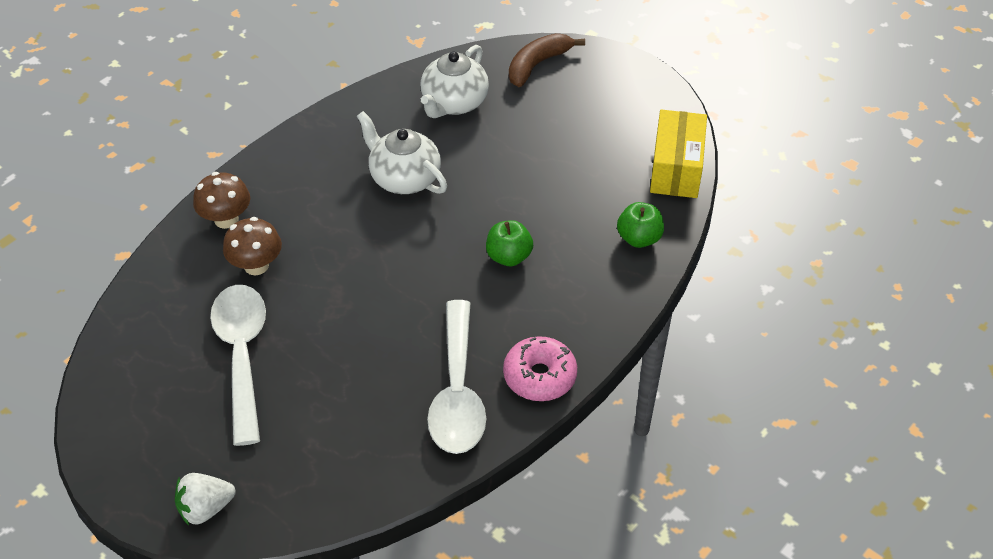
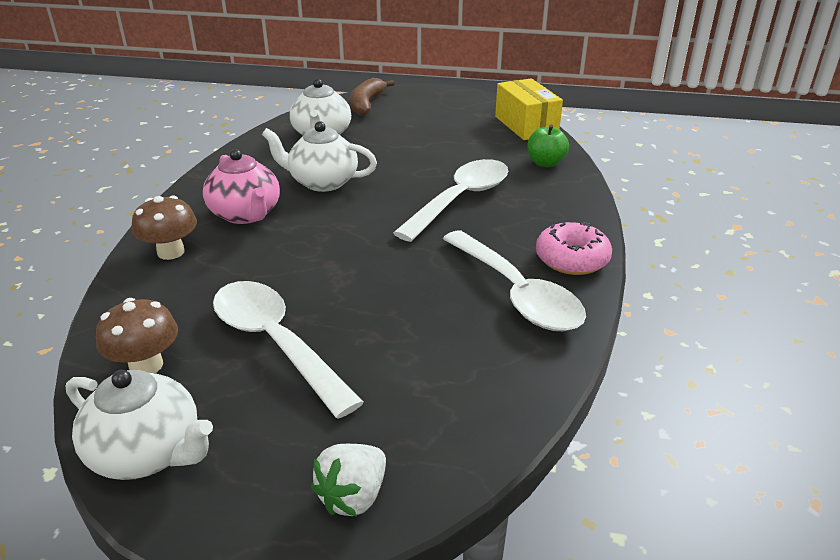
camera: 30 degrees left, 15 degrees down
(109, 412) = (148, 453): none -> white teapot
(256, 265) = (231, 273): brown mushroom -> brown mushroom (146, 365)
(311, 196) = (246, 214): none -> pink teapot
(509, 256) = (460, 200): green apple -> white spoon

